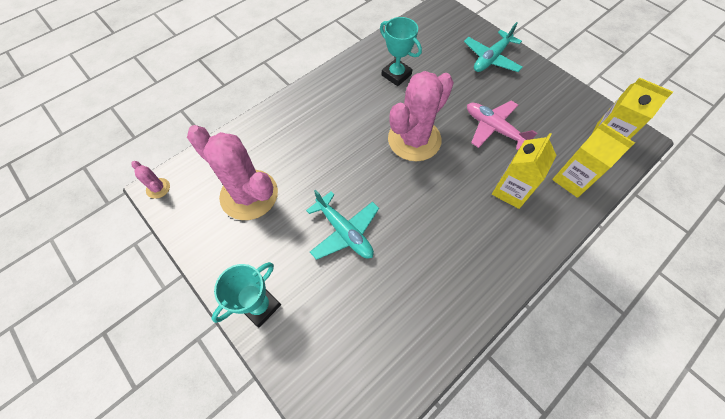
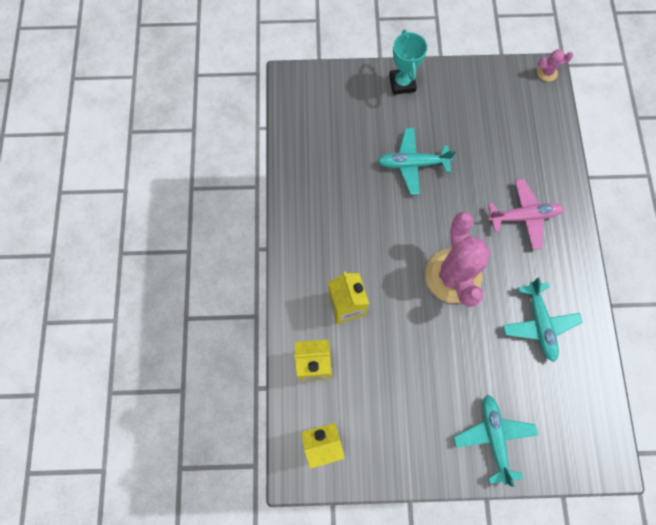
camera: 130 degrees right, 10 degrees up
(249, 195) = (494, 124): pink cactus -> none
(396, 75) = (539, 324): turquoise trophy -> turquoise plane
(494, 129) = (411, 352): pink plane -> pink plane (524, 216)

